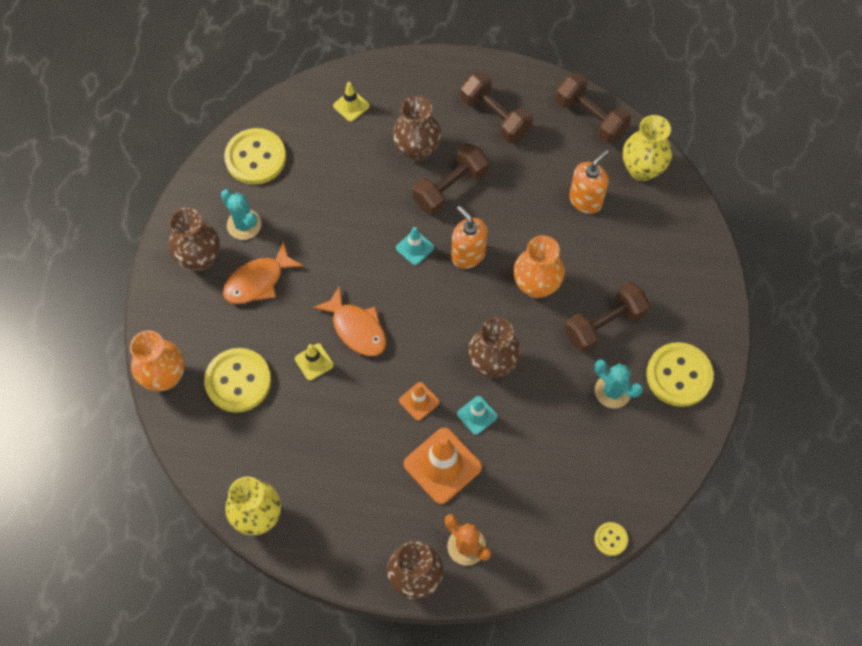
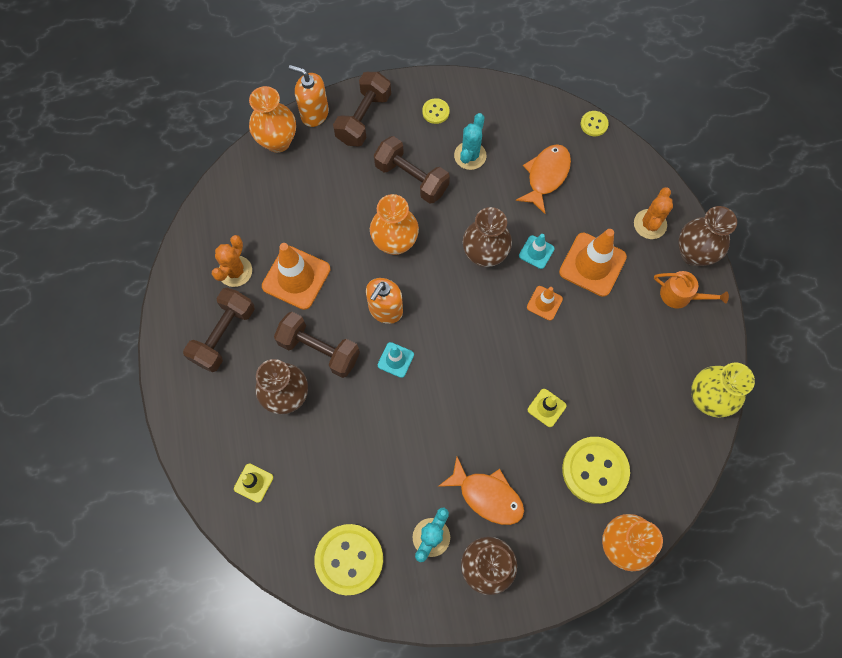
camera: 110 degrees left, 5 degrees up
(356, 328) = (498, 382): orange fish -> orange fish (546, 176)
(374, 541) = (680, 295): none -> orange watering can
(530, 189) = (296, 277): none -> orange traffic cone
(555, 141) = (235, 271): none -> orange cactus
(585, 200) = (292, 227): orange soap dispenser -> orange soap dispenser (314, 114)
(590, 117) = (199, 248): brown dumbbell -> brown dumbbell (363, 118)
(642, 169) = (243, 190): yellow vase -> none
(679, 375) = (435, 112): yellow button -> yellow button, size x0.48
(688, 213) = (278, 141): none -> orange vase

